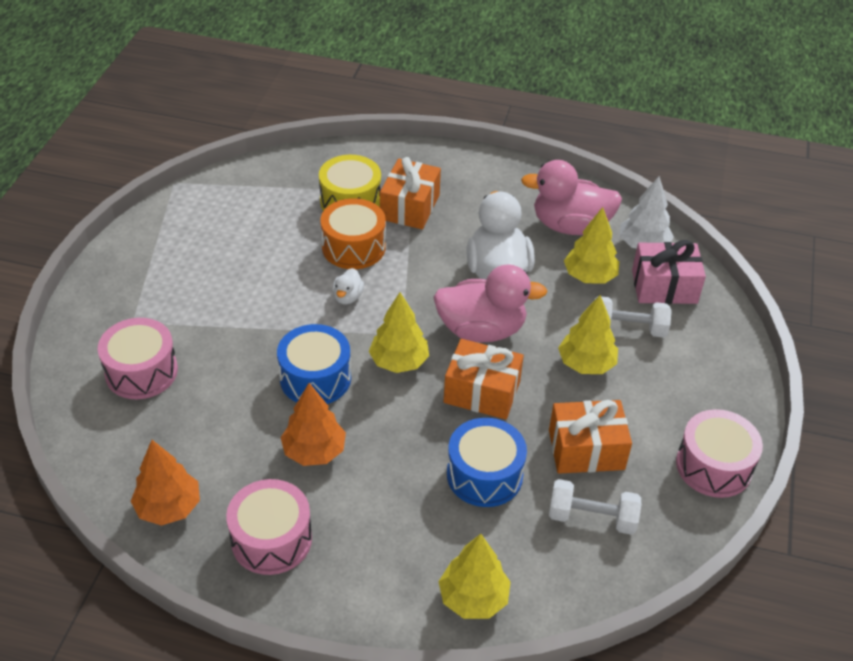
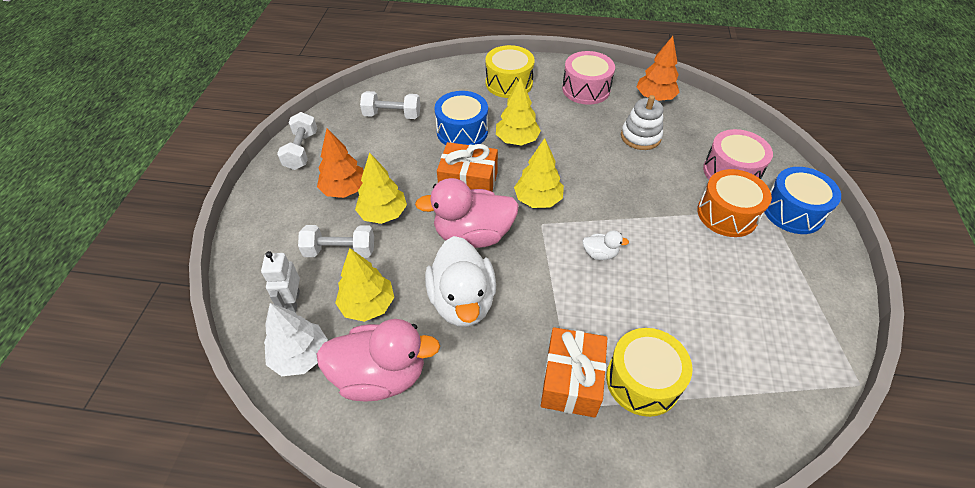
camera: 175 degrees right, 5 degrees up
(229, 437) = (640, 137): none -> white stacking toy
(314, 451) = (579, 134): orange tree -> orange tree (345, 190)
(315, 378) = (599, 180): blue drum -> blue drum (793, 211)
(347, 297) = (600, 254): white duck -> white duck turned 90 degrees clockwise
(353, 247) = (615, 313): orange drum -> orange drum (727, 214)
(397, 568) = (509, 83): none -> yellow drum
(473, 598) = (464, 75): yellow tree -> yellow tree (517, 140)
(586, 449) = (391, 152): orange gift -> none
(664, 286) = (292, 302): pink gift -> white robot
(713, 466) = (301, 151): pink drum -> white dumbbell

